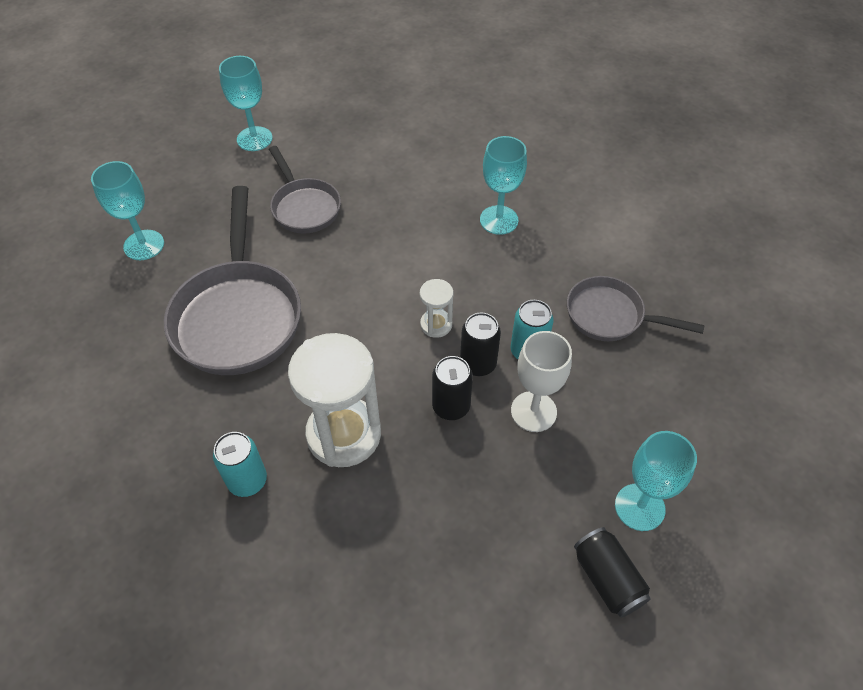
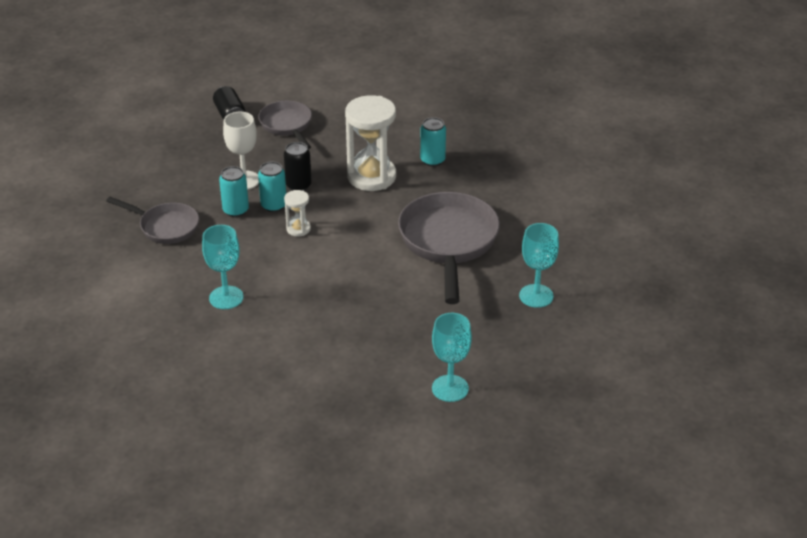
camera: 175 degrees left, 15 degrees down
(304, 207) = (398, 319): grey pan -> grey pan (287, 126)
(478, 364) = (274, 205): black can -> turquoise can
(639, 507) = (198, 138): turquoise goblet -> none

